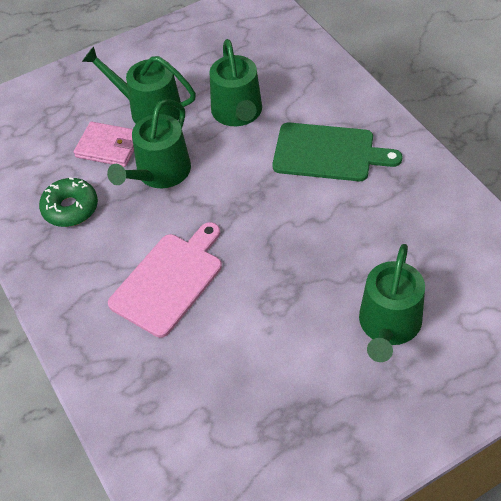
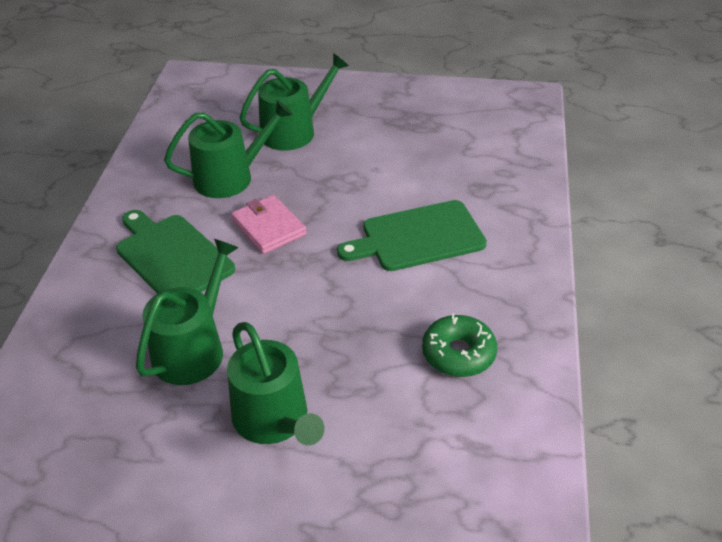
camera: 145 degrees left, 10 degrees down
(108, 147) = (362, 401): pink wallet -> pink wallet (268, 227)
(159, 173) = (338, 334): green watering can -> green watering can (230, 177)
(169, 281) = (418, 237): pink cutting board -> green cutting board

